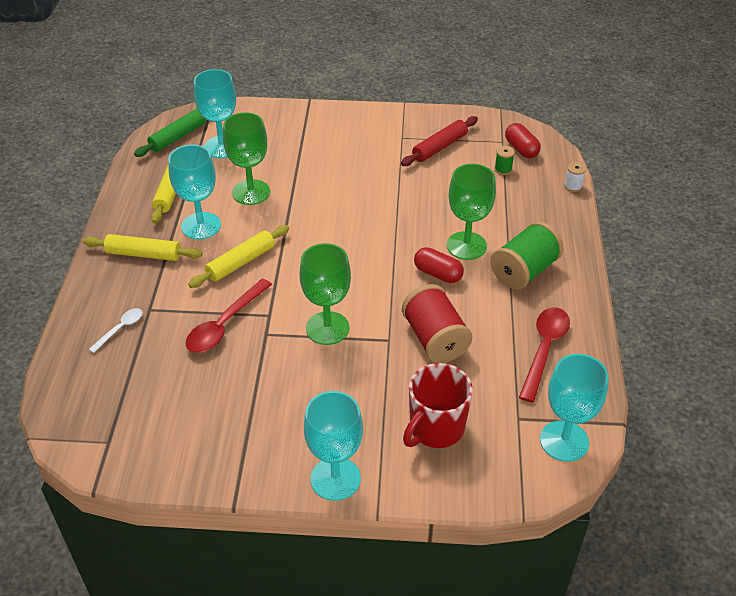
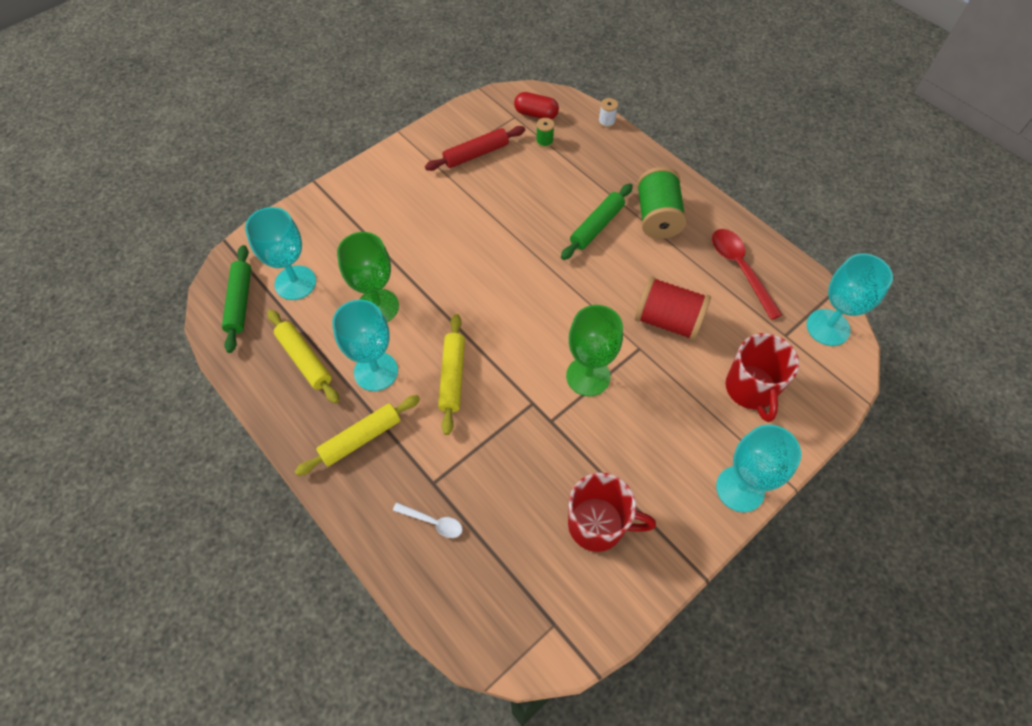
camera: 45 degrees left, 15 degrees up
(120, 329) = (433, 522): white spoon -> white spoon turned 120 degrees clockwise
(210, 414) = (598, 525): none -> red mug
(225, 324) = (510, 441): red spoon -> none
(438, 274) = (606, 265): red capsule -> none
(439, 147) = (476, 154): red rolling pin -> red rolling pin turned 60 degrees clockwise
(466, 246) = (597, 226): green goblet -> green rolling pin

